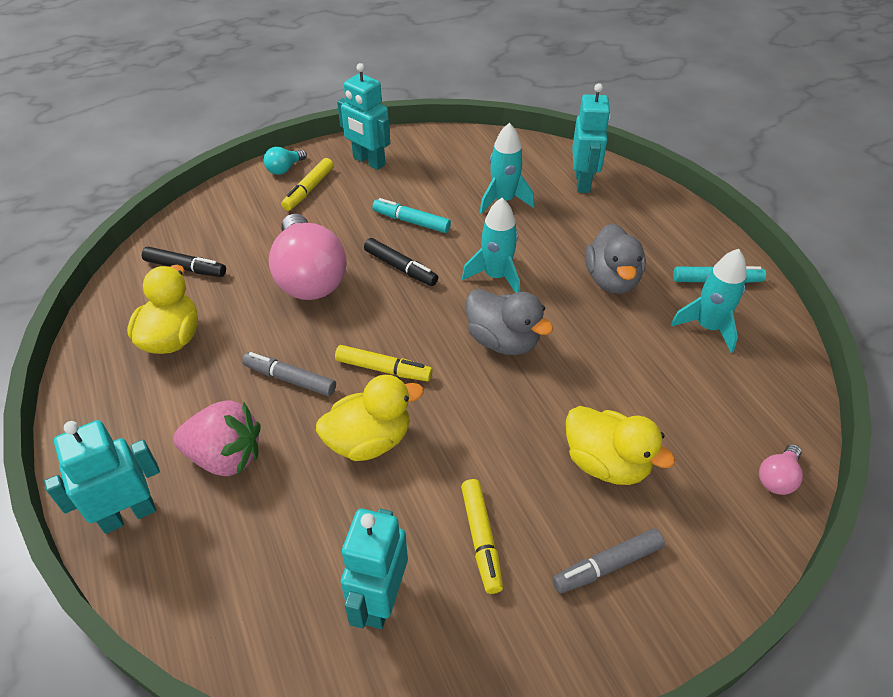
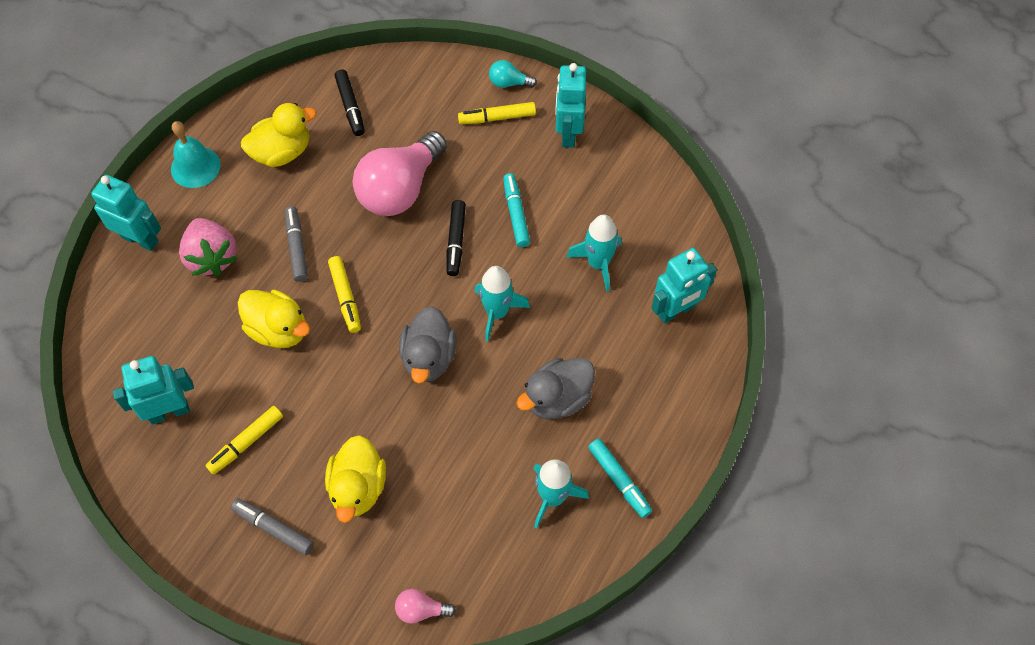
camera: 55 degrees right, 15 degrees up
(102, 416) = (195, 167): none -> turquoise bell

